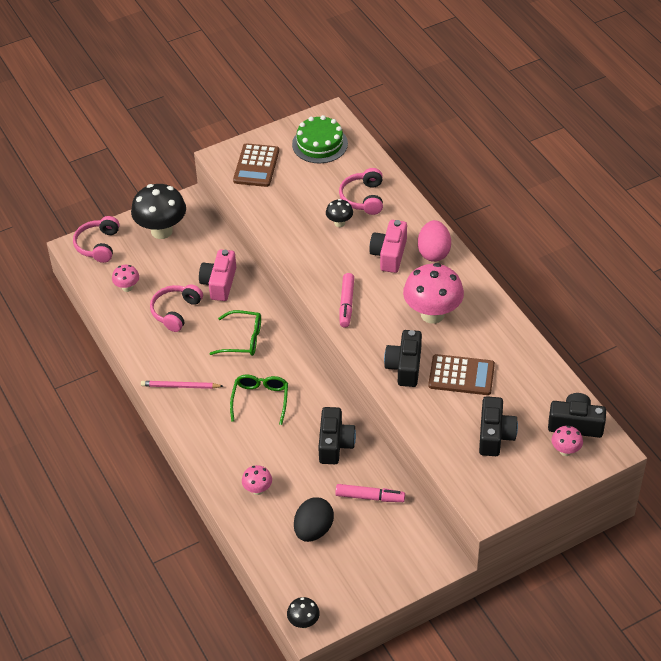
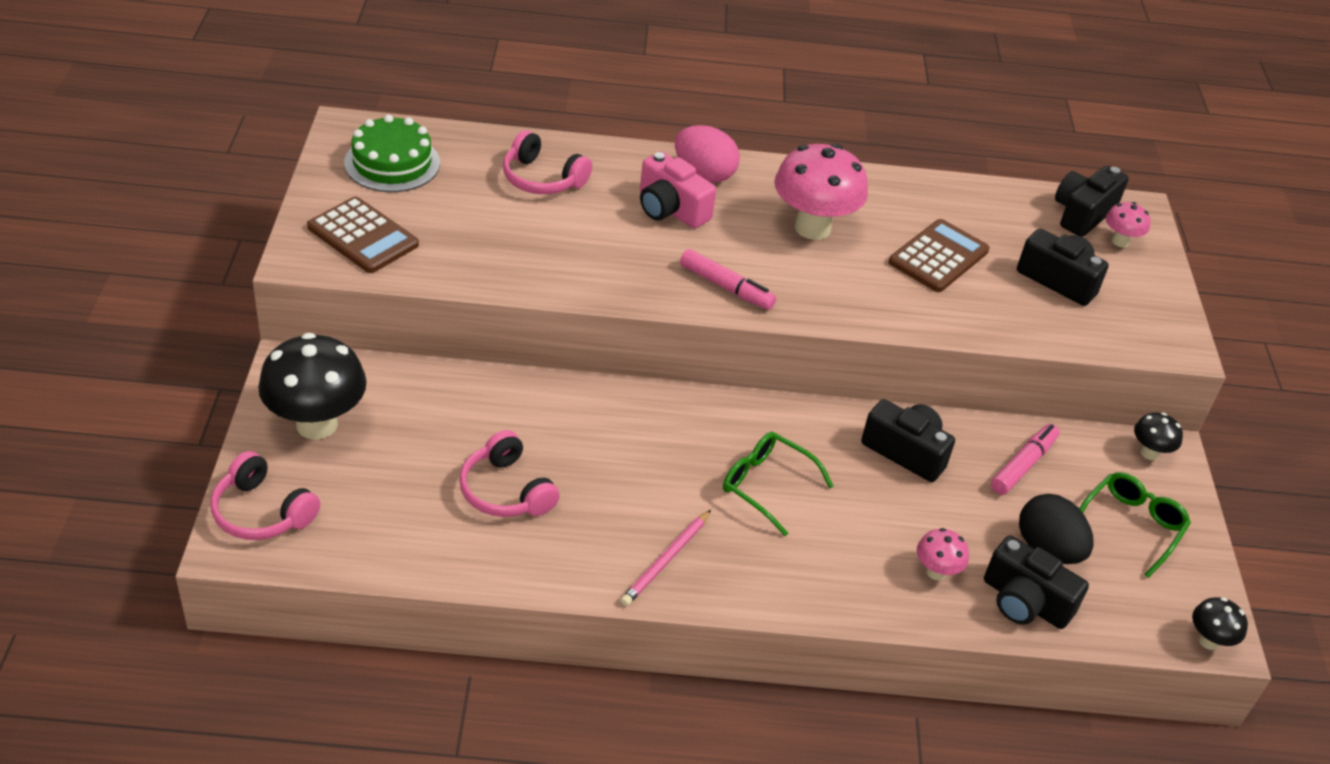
camera: 65 degrees left, 5 degrees down
(127, 287) = (396, 522): pink mushroom -> none
(219, 283) = (496, 416): pink camera -> none
(243, 339) = (632, 446): green glasses -> green glasses (1131, 526)
(339, 223) = (566, 220): black mushroom -> black mushroom (1149, 453)
(405, 367) = (885, 294): black camera -> black camera (1025, 601)

